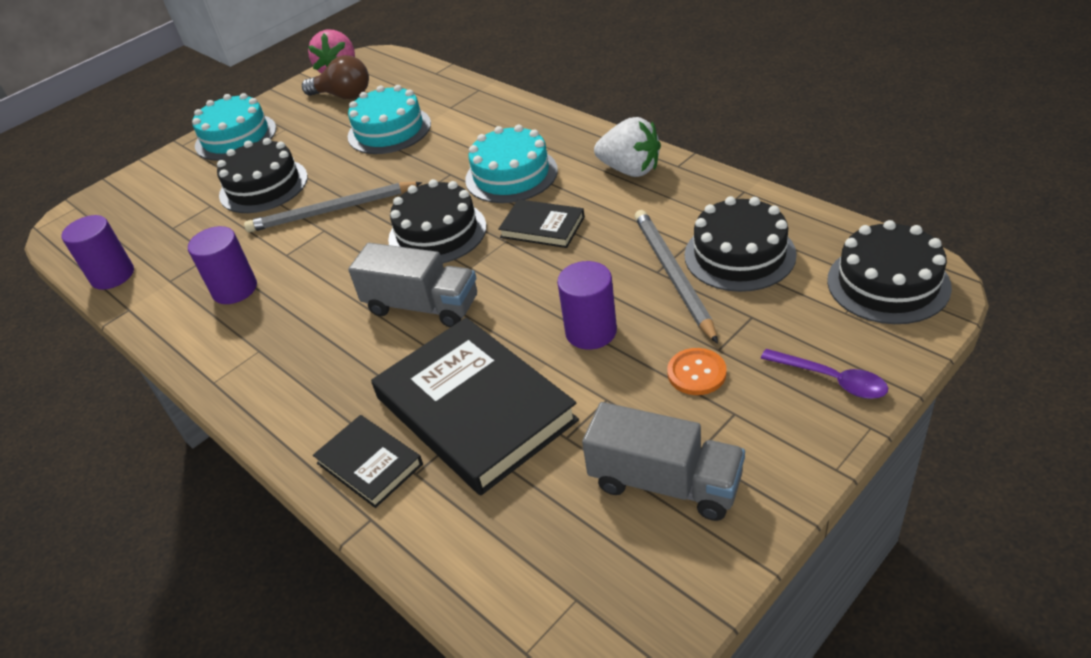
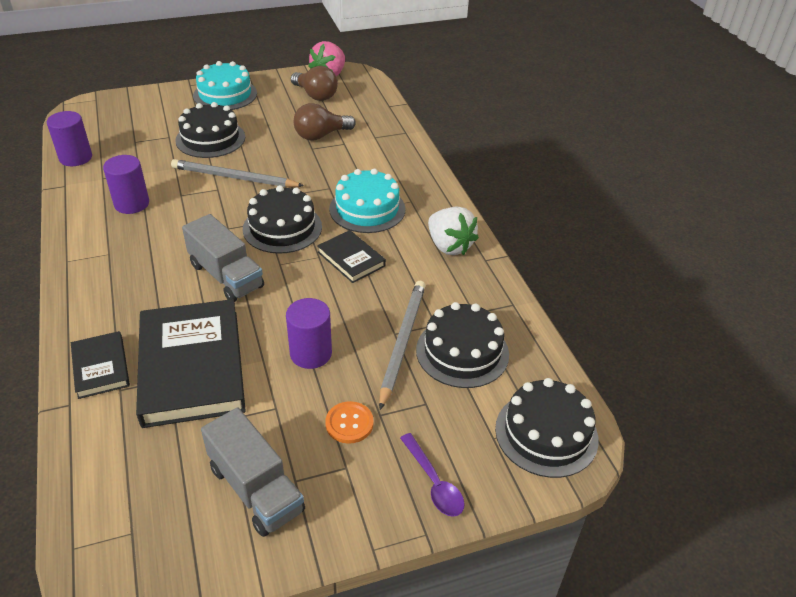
camera: 20 degrees right, 0 degrees up
(389, 130) = (321, 135): turquoise cake -> brown light bulb

